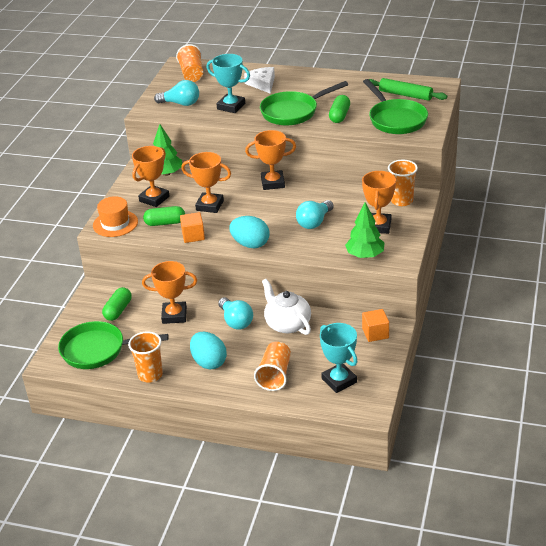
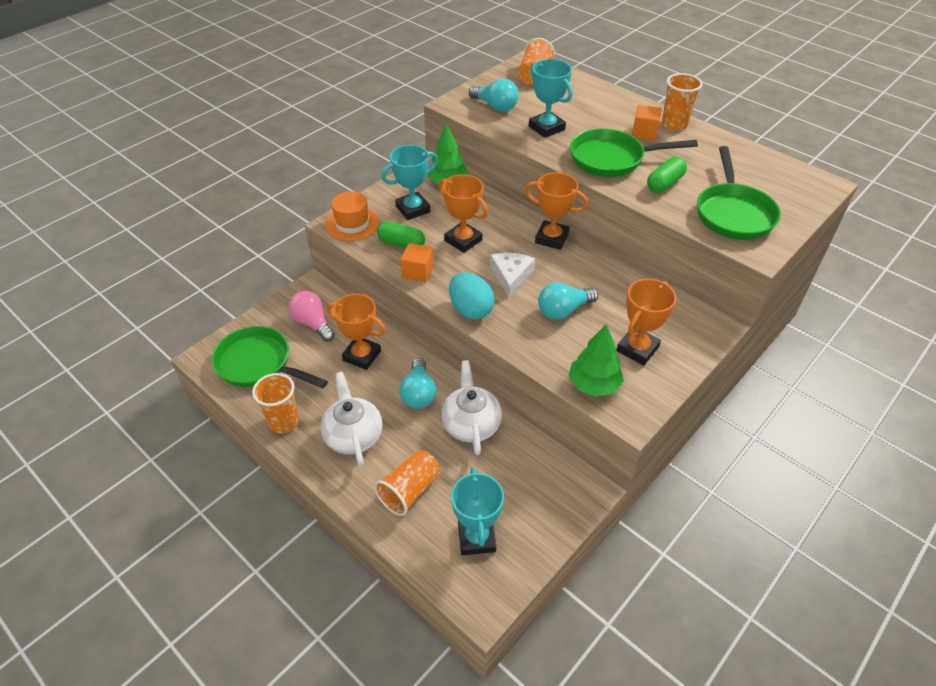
camera: 25 degrees right, 10 degrees up
(118, 310) = (313, 323): green capsule -> pink light bulb
(154, 199) = (413, 209): orange trophy -> turquoise trophy
(209, 362) = (353, 435): turquoise egg -> white teapot
(262, 84) = (602, 111): white cheese -> white cheese (511, 276)
(375, 333) = (563, 488): orange cube -> orange cube (644, 133)
(401, 201) = (690, 324): orange cup -> orange cup (674, 124)
(405, 95) = (768, 183): green rolling pin -> none

